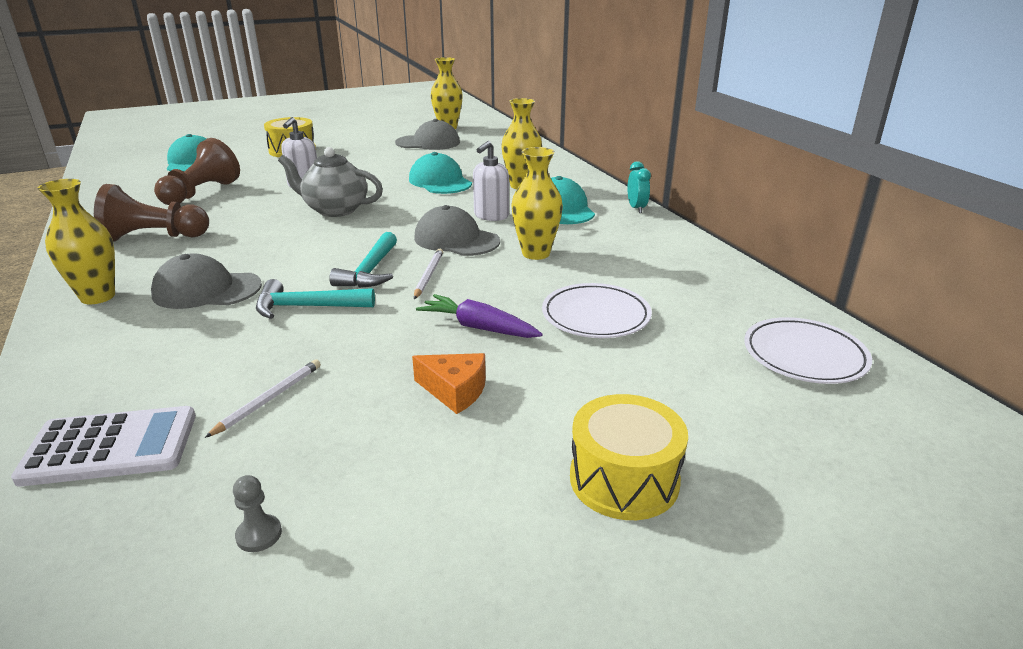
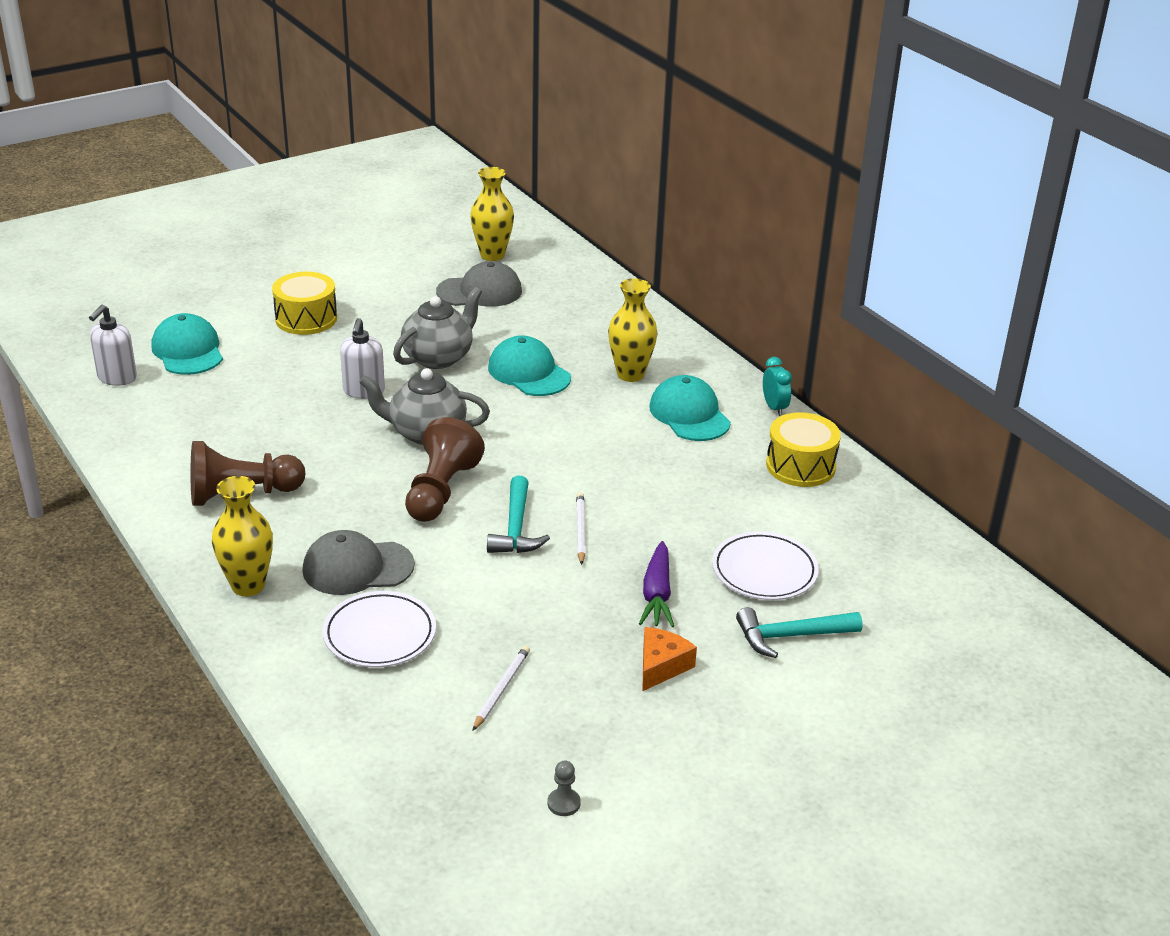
camera: 10 degrees left, 5 degrees up
(110, 447) = (394, 746): white calculator -> none
(201, 193) = (242, 412): brown pawn -> brown pawn (441, 491)
(307, 307) = (476, 582): turquoise hammer -> turquoise hammer (791, 636)
(375, 172) = (438, 357): none -> grey teapot
(455, 390) = (661, 666): orange cheese -> orange cheese turned 75 degrees counterclockwise
(456, 239) = (588, 474): grey cap -> none
(478, 327) = (657, 594): purple carrot -> purple carrot turned 105 degrees counterclockwise
(491, 216) = (613, 432): white soap dispenser -> white soap dispenser (117, 378)
(536, 253) = (682, 489): yellow vase -> none
(624, 479) = (823, 734): yellow drum -> yellow drum (800, 466)
(804, 356) = (959, 603): white plate -> white plate (379, 634)

